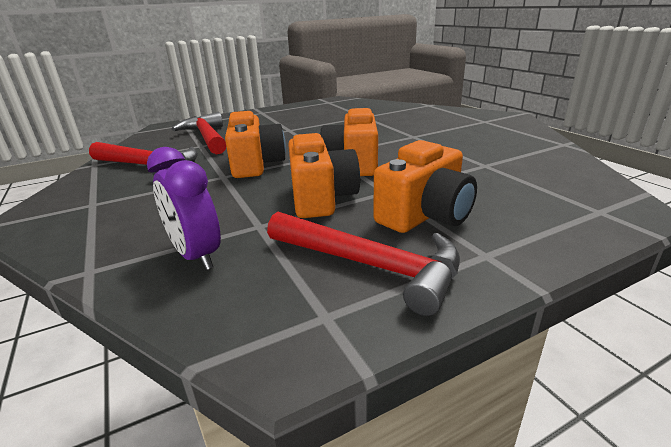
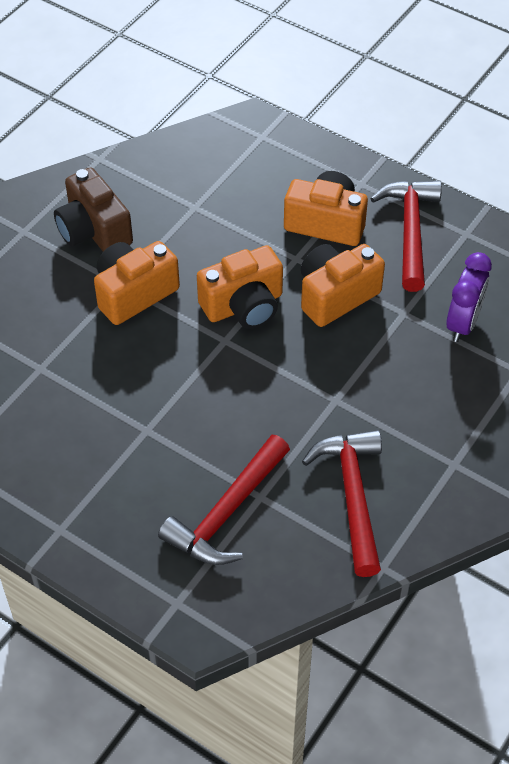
camera: 120 degrees left, 25 degrees up
(256, 164) = (290, 389): orange camera -> orange camera (134, 293)
(474, 135) = (94, 230): none -> brown camera

